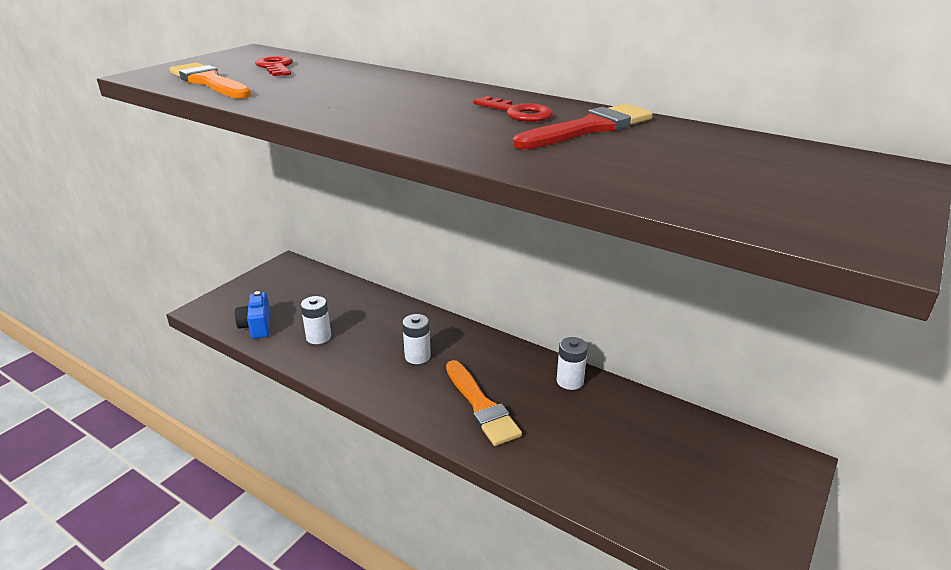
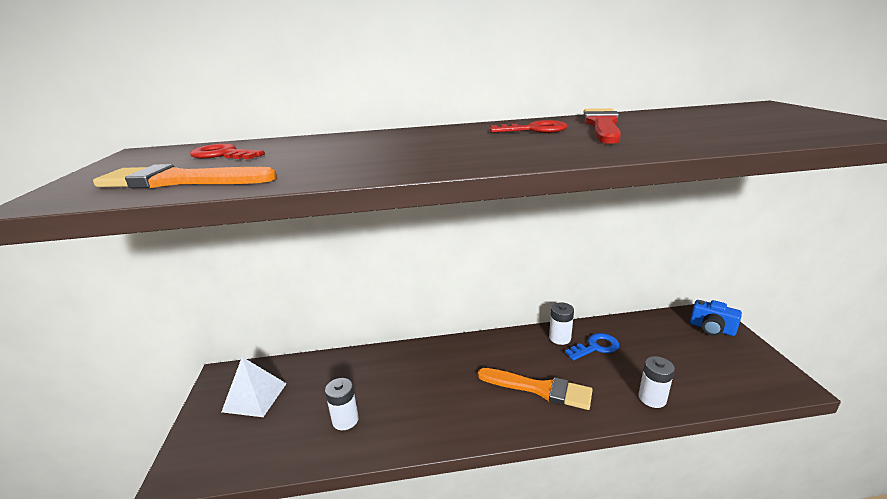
camera: 40 degrees left, 5 degrees down
(257, 326) = (268, 449): blue camera -> blue camera (711, 328)
(288, 289) = (255, 397): none -> white pyramid
(417, 356) = (447, 383): white battery -> white battery (652, 398)
(592, 409) = (595, 347): none -> blue key

